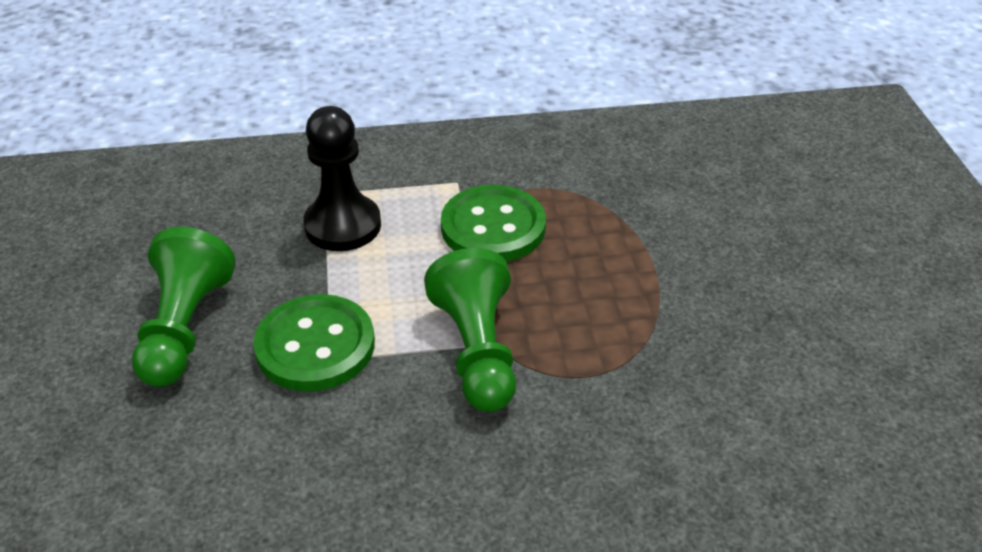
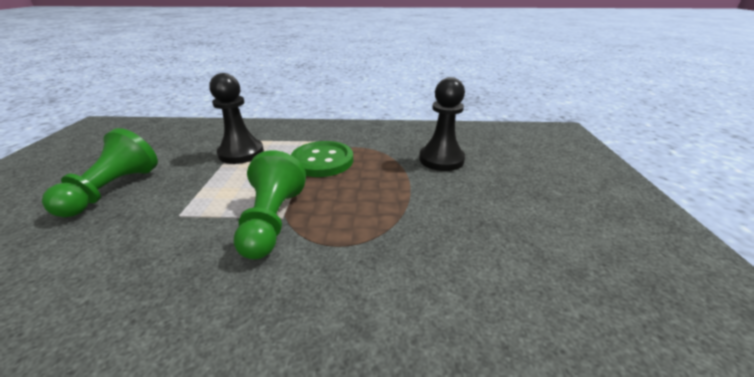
camera: 10 degrees right, 10 degrees down
(315, 346) = (176, 207): green button -> none
(686, 202) = (441, 159): none -> black pawn

